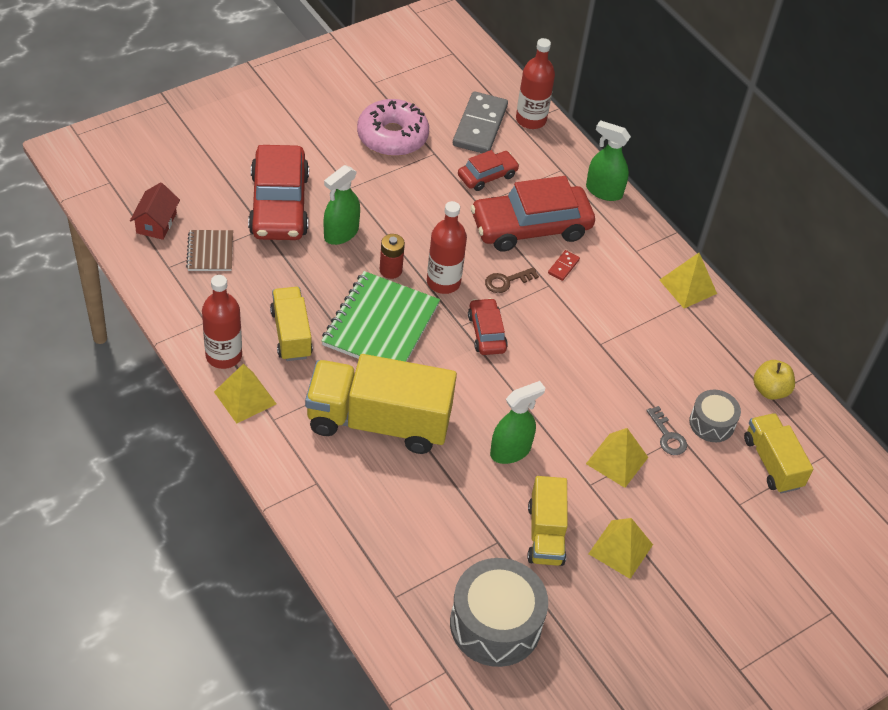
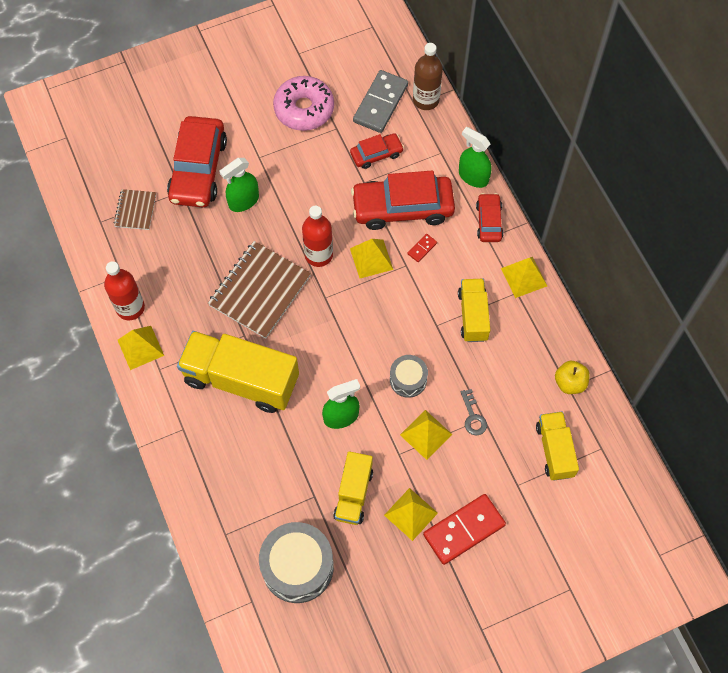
camera: 15 degrees right, 15 degrees up
(156, 223) = (97, 179): red house -> none
(291, 334) = (186, 293): yellow truck -> yellow truck (473, 316)
(380, 325) = (259, 291): green notebook -> brown notebook
(390, 270) = (277, 240): red battery -> none
(486, 332) = (344, 306): red car -> red car (489, 221)
(507, 281) = (371, 259): brown key -> yellow pyramid
(531, 120) = (426, 100): red bottle -> brown bottle
(689, 560) = (464, 530): none -> red domino
(712, 423) = (512, 408): grey drum -> grey drum (408, 380)

